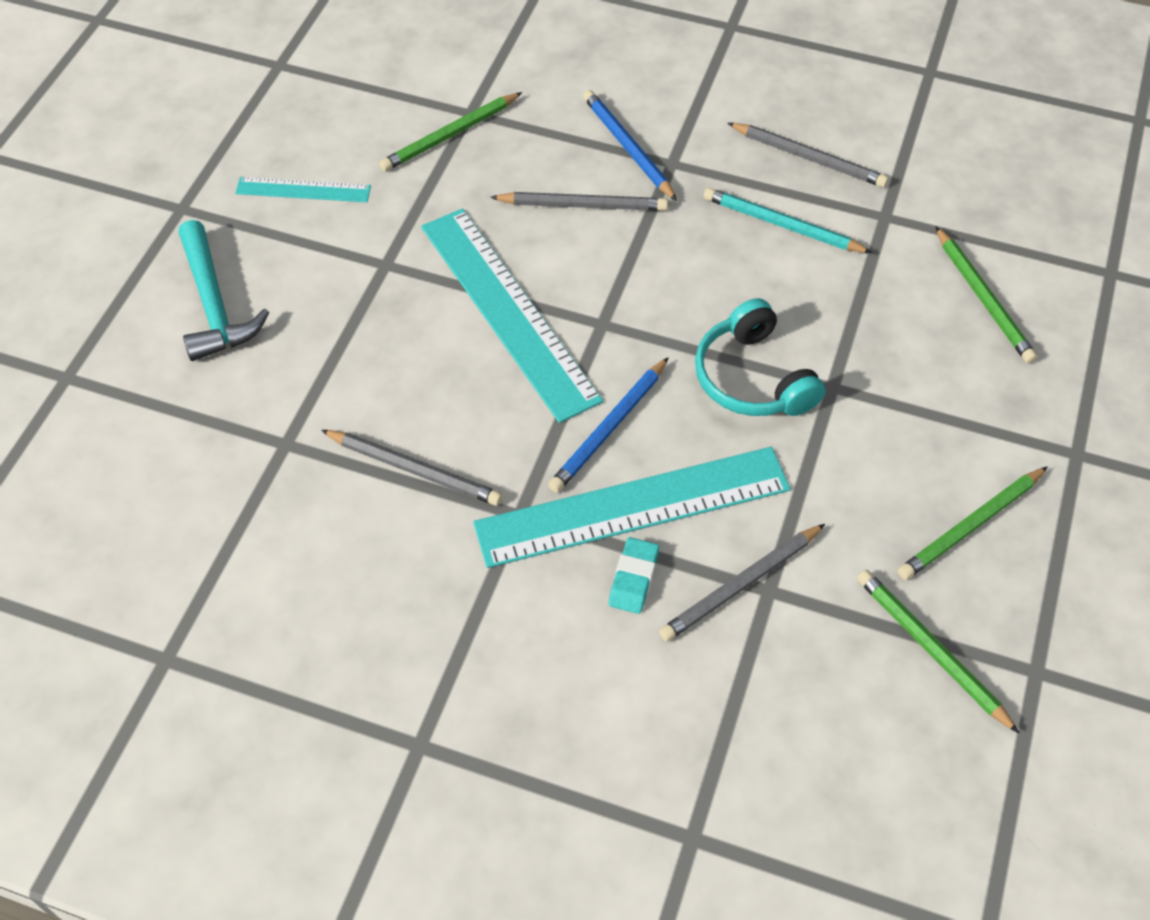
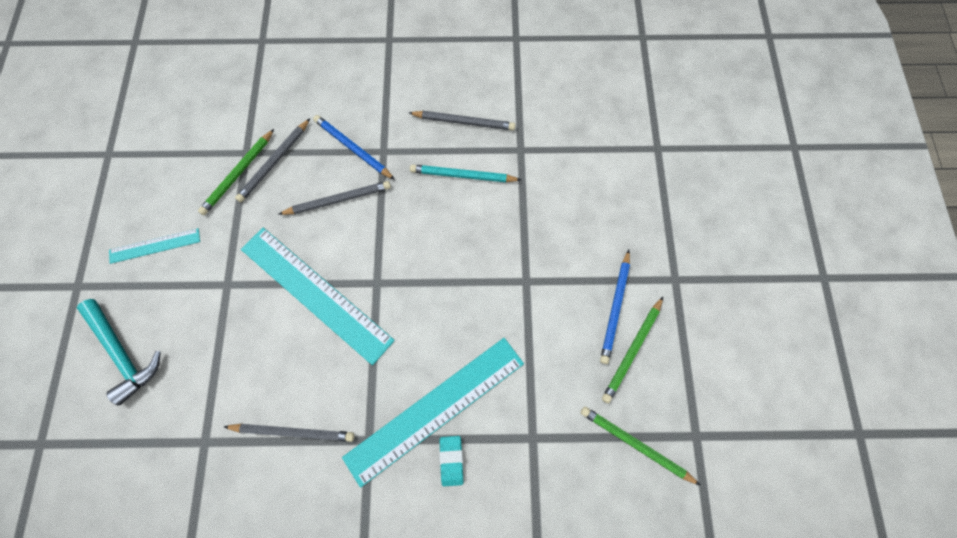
camera: 20 degrees left, 15 degrees up
(609, 428) = (404, 357): blue pencil -> blue pencil (615, 308)
(741, 585) = (515, 441): grey pencil -> grey pencil (274, 162)
(753, 378) = (478, 291): turquoise headphones -> none
(983, 298) = (592, 190): green pencil -> none

